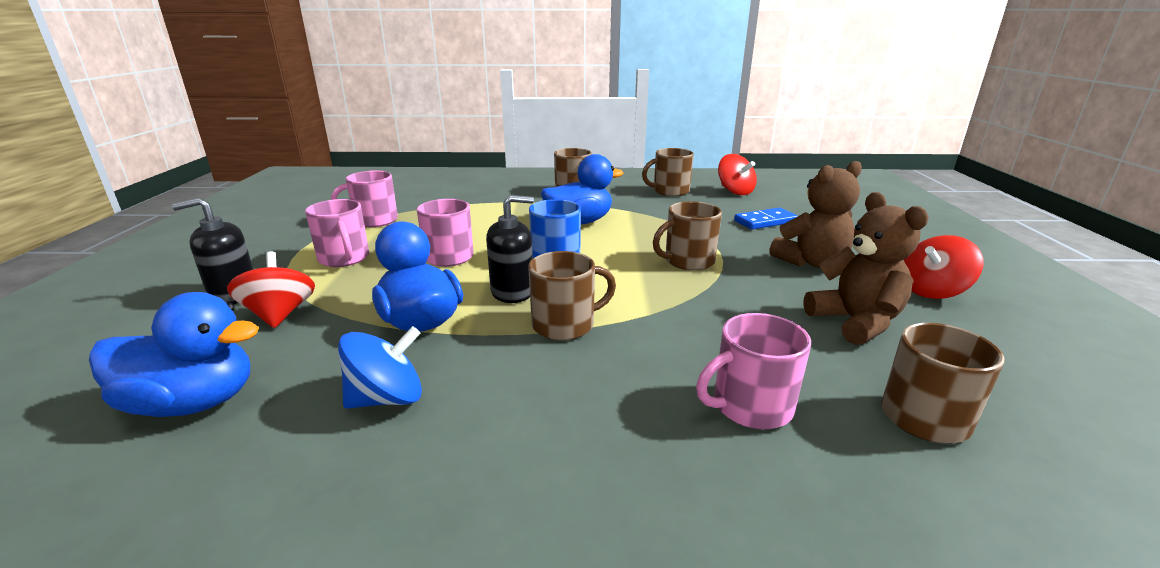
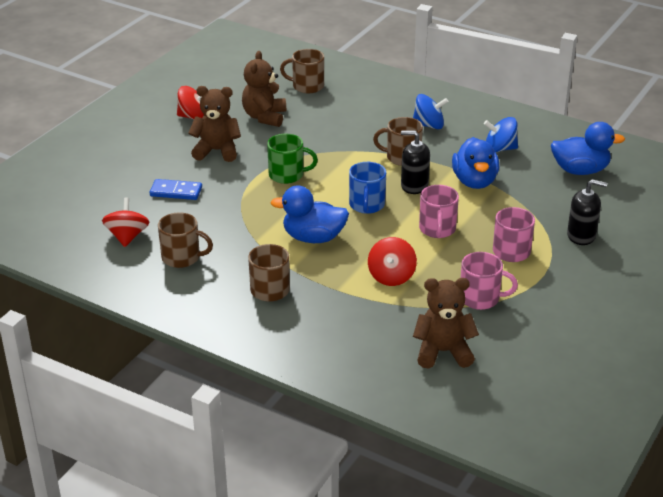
camera: 150 degrees left, 10 degrees up
(194, 403) = (580, 170): blue duck -> blue duck turned 150 degrees clockwise
(280, 315) = (550, 210): red spinning top -> red spinning top (391, 276)
(400, 192) = (443, 352): none -> brown teddy bear
(571, 406) = (429, 125): none -> blue spinning top
(688, 261) = (287, 175): brown mug -> green mug
(750, 406) = (363, 106): pink mug -> none

